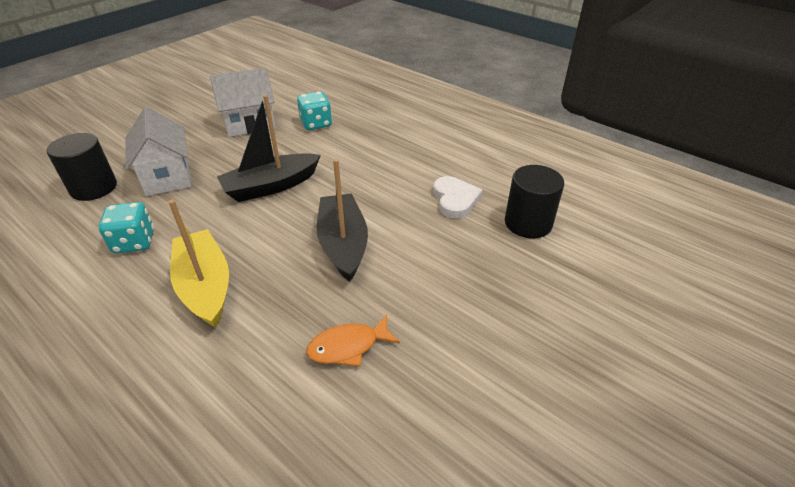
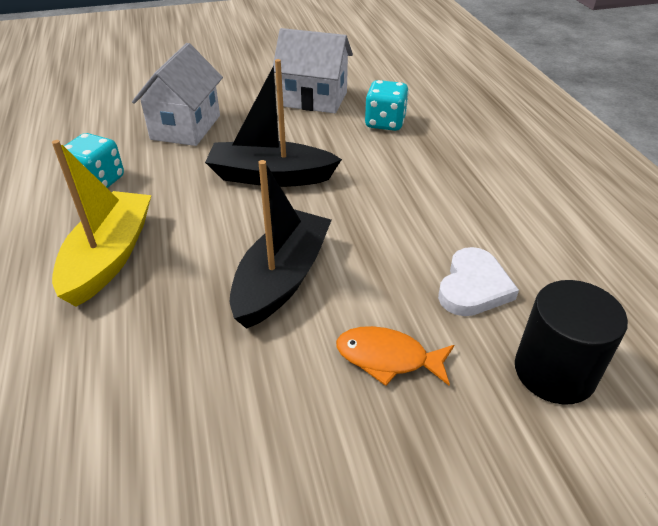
camera: 35 degrees right, 0 degrees up
(94, 188) = (118, 114): black cylinder -> none
(348, 346) = (170, 407): orange fish -> orange fish (387, 358)

